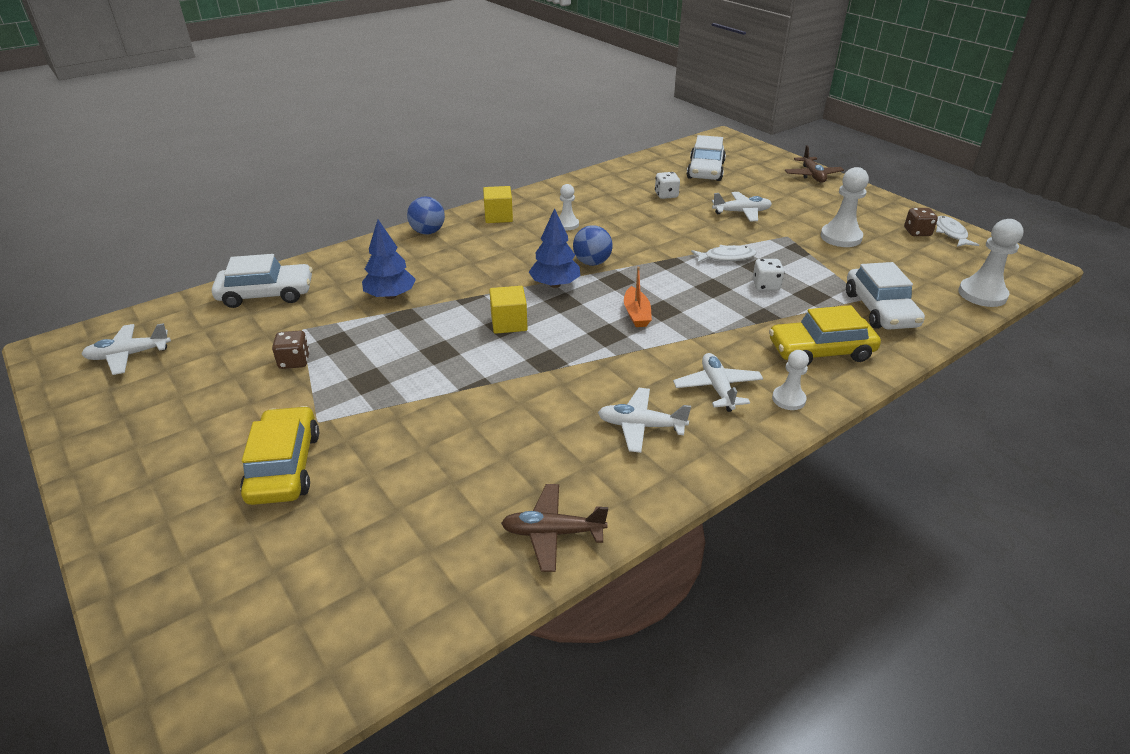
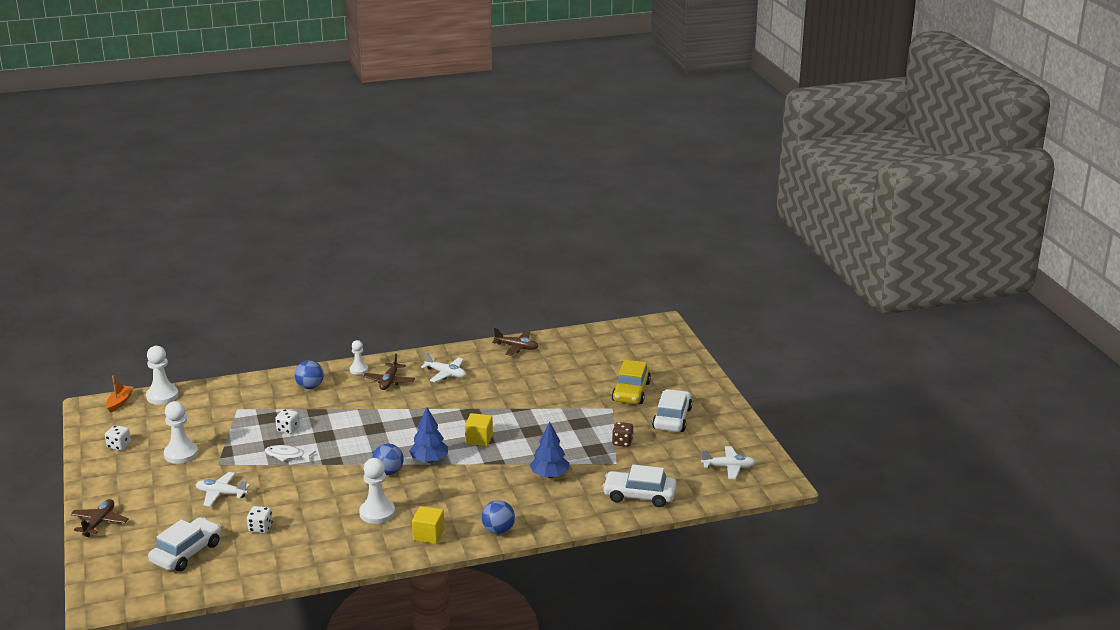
camera: 160 degrees left, 10 degrees down
(567, 224) = (377, 513): white pawn -> white pawn, size x1.65
(636, 314) = (393, 428): orange boat -> orange boat (120, 402)
(717, 388) = (389, 381): white plane -> brown plane
(820, 351) = (310, 387): yellow car -> blue ball
(880, 309) = (240, 400): white car -> white car (672, 418)
(917, 232) = (119, 446): brown dice -> white dice
(951, 233) = (96, 440): white fish -> none

